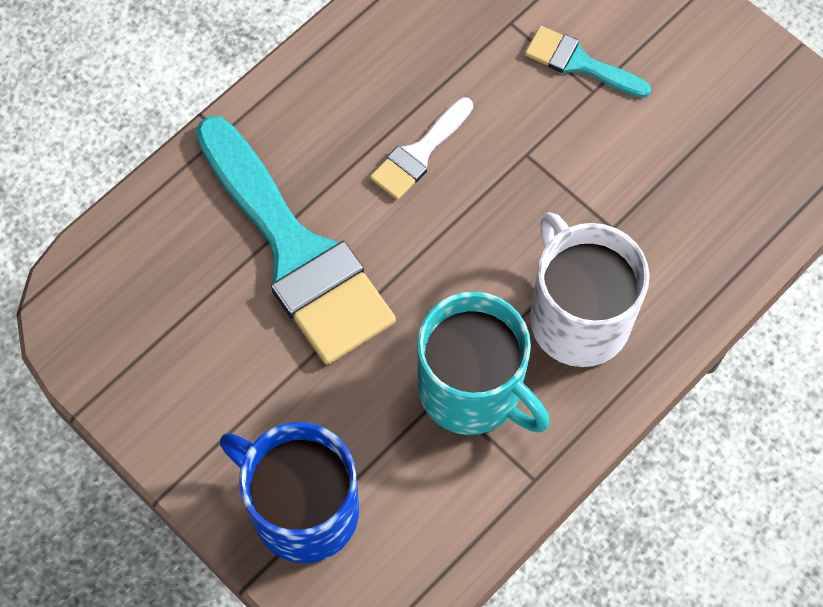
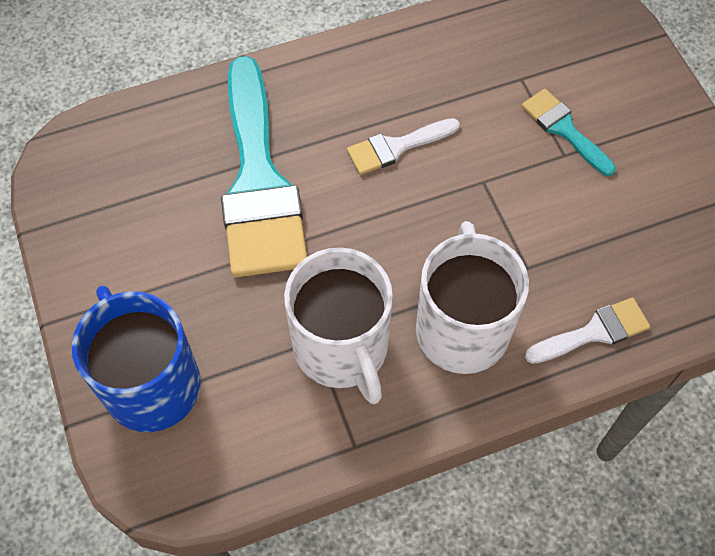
camera: 25 degrees right, 5 degrees down
(472, 389) = (342, 348): turquoise mug -> white mug
(704, 266) = (594, 332): none -> white brush

